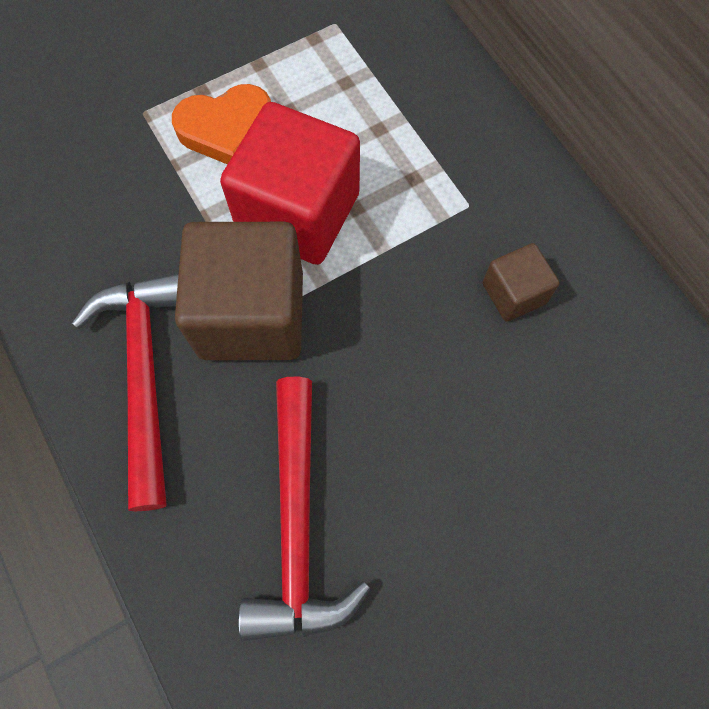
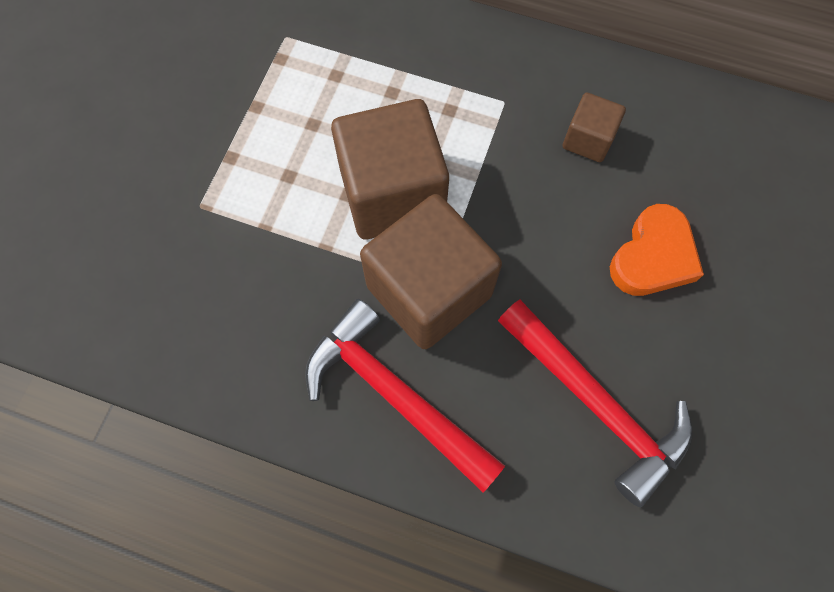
camera: 40 degrees left, 0 degrees up
(226, 129) = (279, 172): orange heart -> orange heart (653, 257)
(298, 212) = (392, 193): red cube -> brown cube

